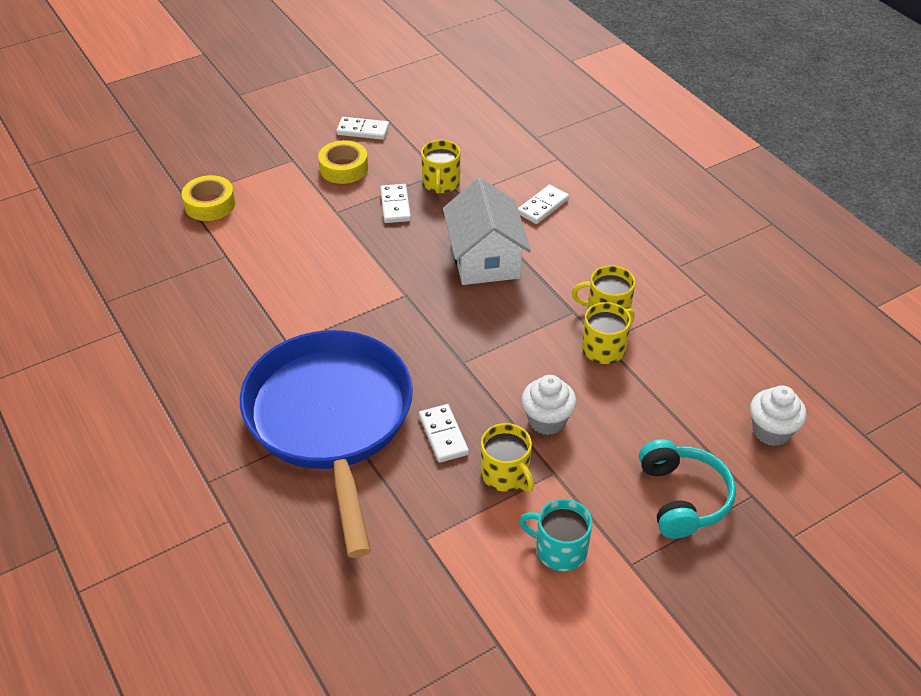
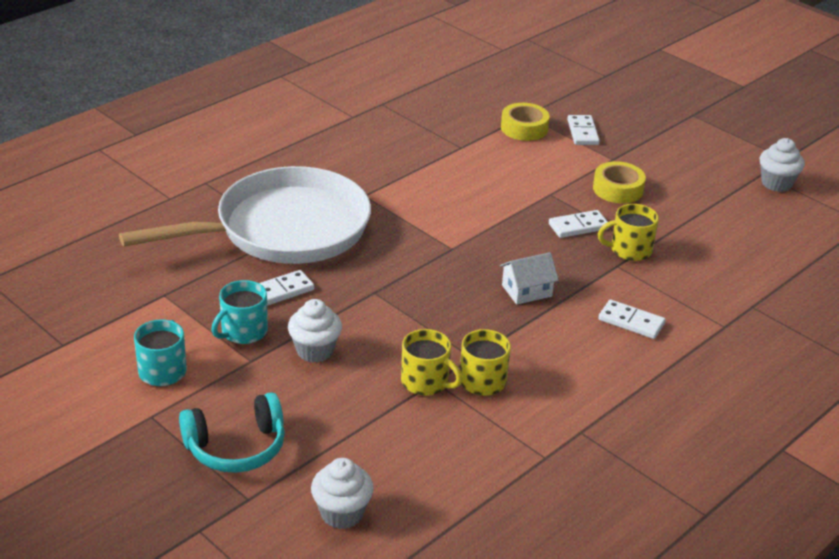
camera: 75 degrees right, 10 degrees down
(331, 420) = (284, 229): blue pan -> white pan
(363, 130) = (685, 192): white domino -> white domino (583, 132)
(369, 79) = (776, 183): none -> white cupcake
(485, 258) = (526, 291): white house -> white house, size x0.54
(505, 474) = (243, 331): yellow mug -> turquoise mug

